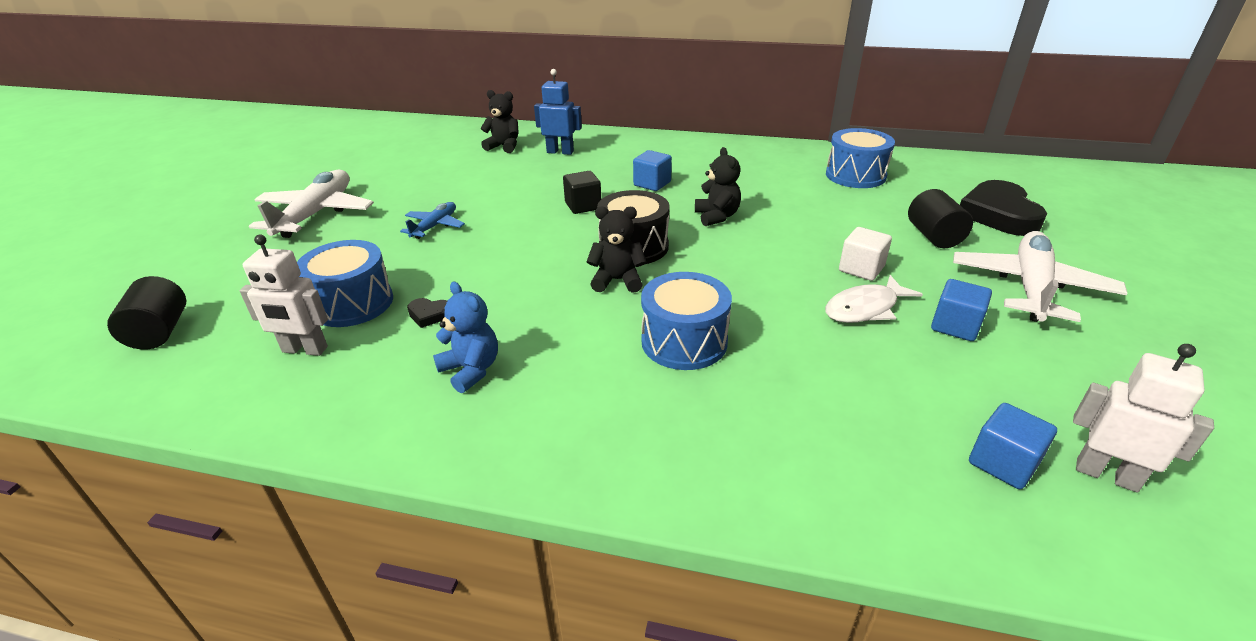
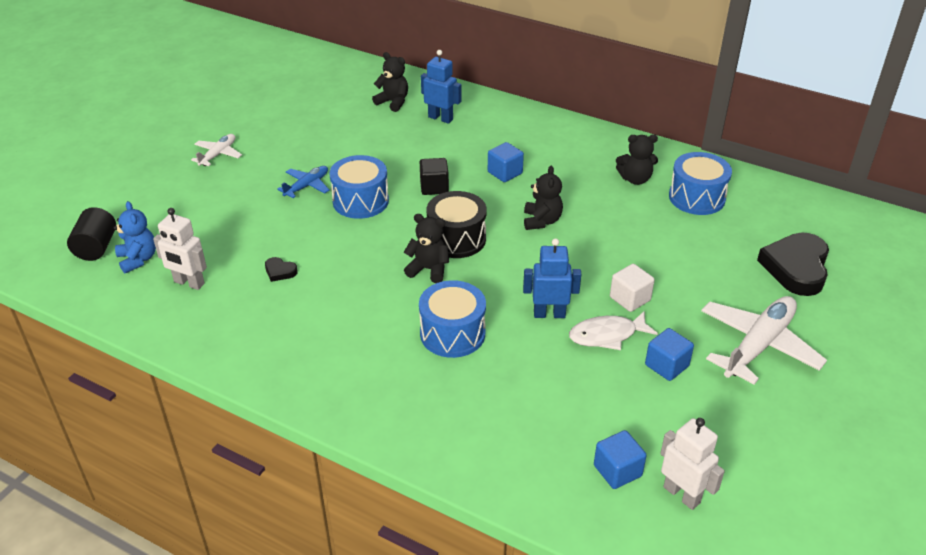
camera: 15 degrees right, 5 degrees up
(316, 214) = (218, 154): white plane -> white plane, size x0.53
(352, 303) = (228, 250): blue drum -> blue drum (360, 201)
(471, 370) = (295, 323): blue teddy bear -> blue teddy bear (138, 259)
(785, 299) = (549, 314): none -> blue robot
(786, 170) = (635, 179): none -> black teddy bear
(934, 236) = (717, 279): black cylinder -> none

